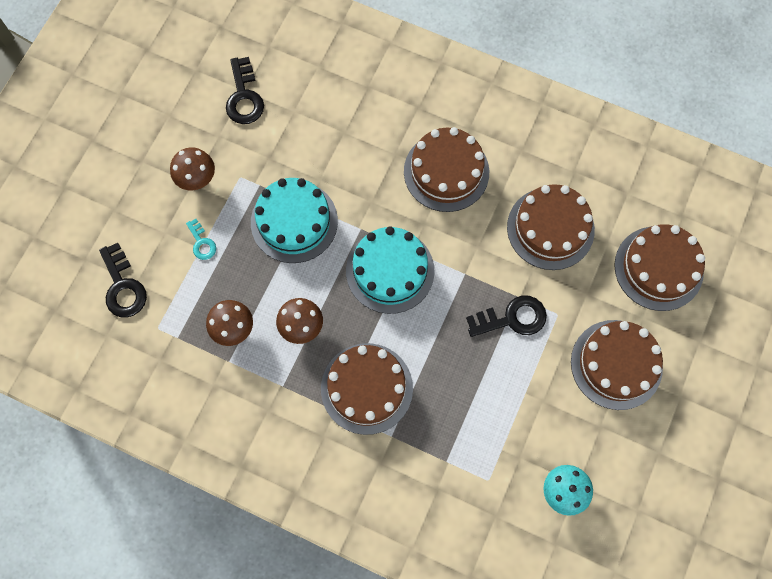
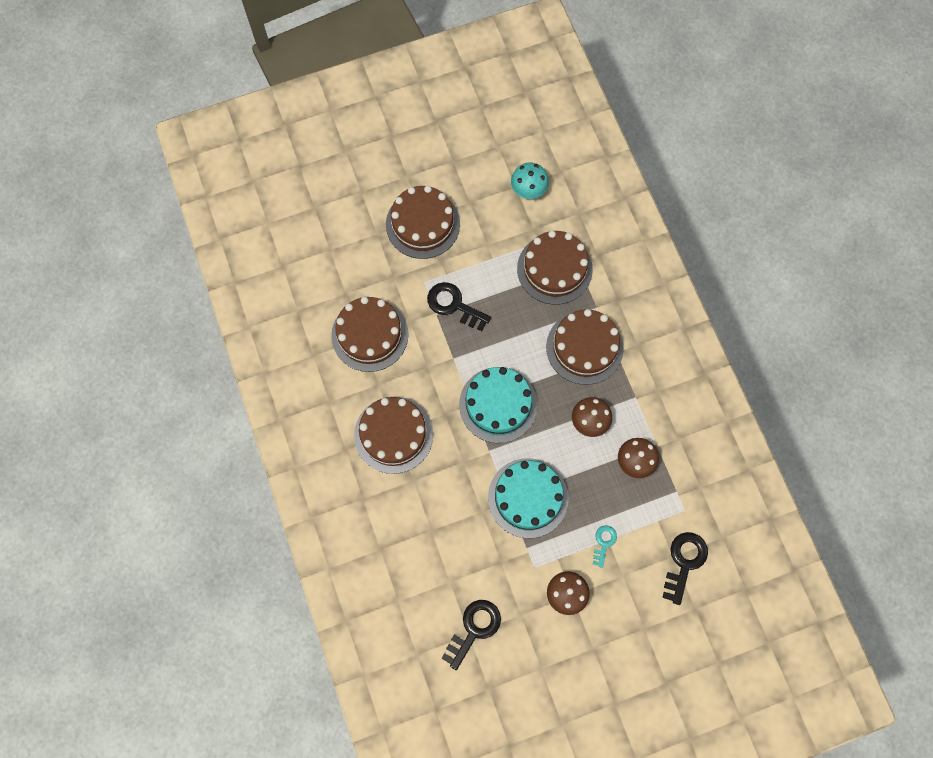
camera: 135 degrees left, 0 degrees up
(658, 268) = (334, 251): brown cake -> brown cake (554, 269)

